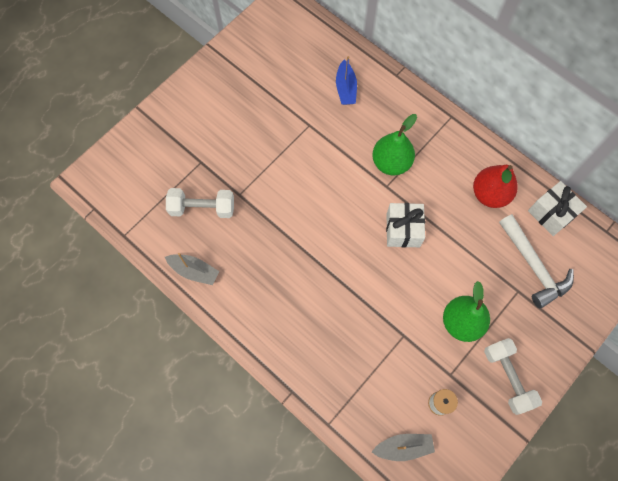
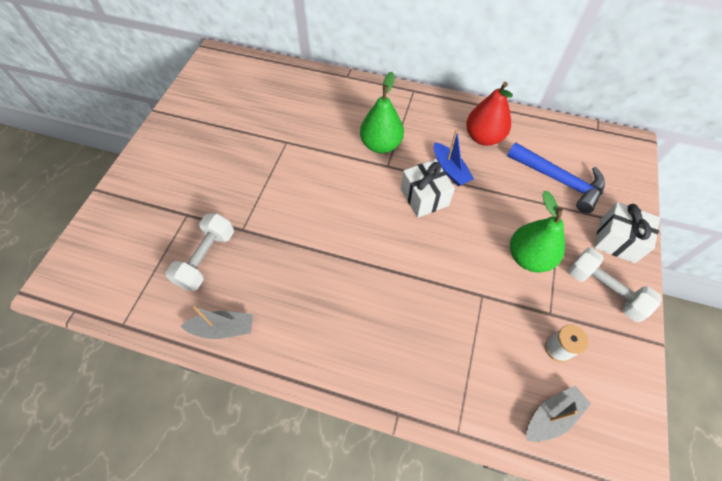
camera: 25 degrees left, 10 degrees down
(202, 208) = (206, 258): white dumbbell -> white dumbbell turned 45 degrees counterclockwise
(346, 88) = (306, 101): blue boat -> blue boat (450, 170)
(533, 266) = (559, 180): white hammer -> blue hammer
(551, 214) = (544, 133): white gift -> white gift (617, 240)

